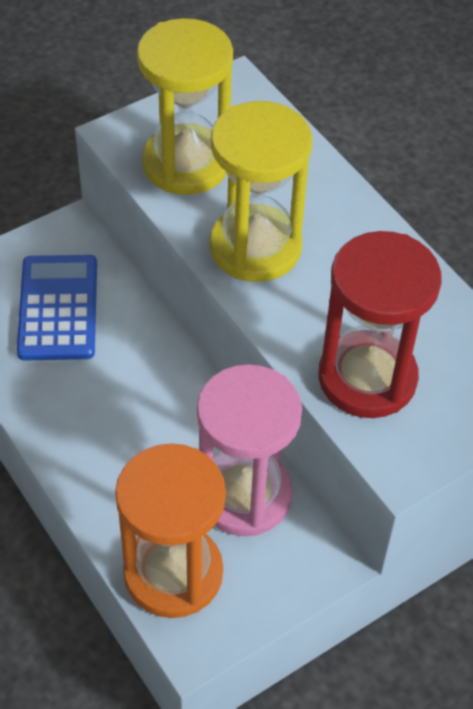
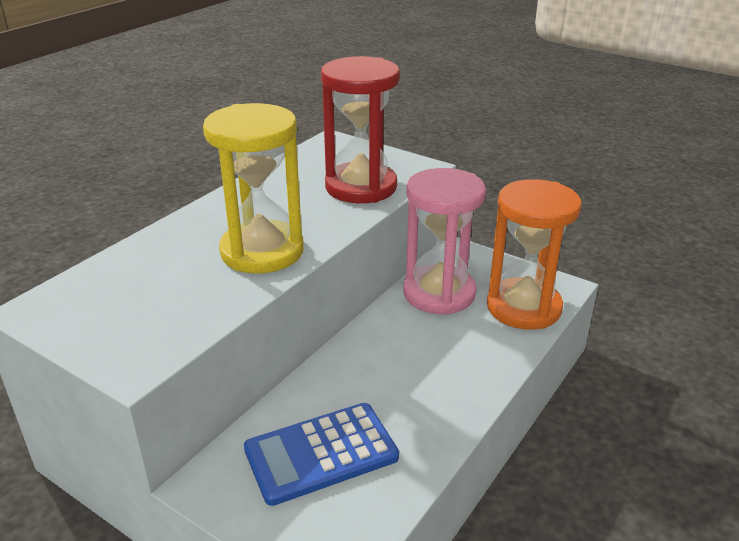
camera: 110 degrees left, 20 degrees down
(186, 164) = (168, 310): yellow hourglass -> none

